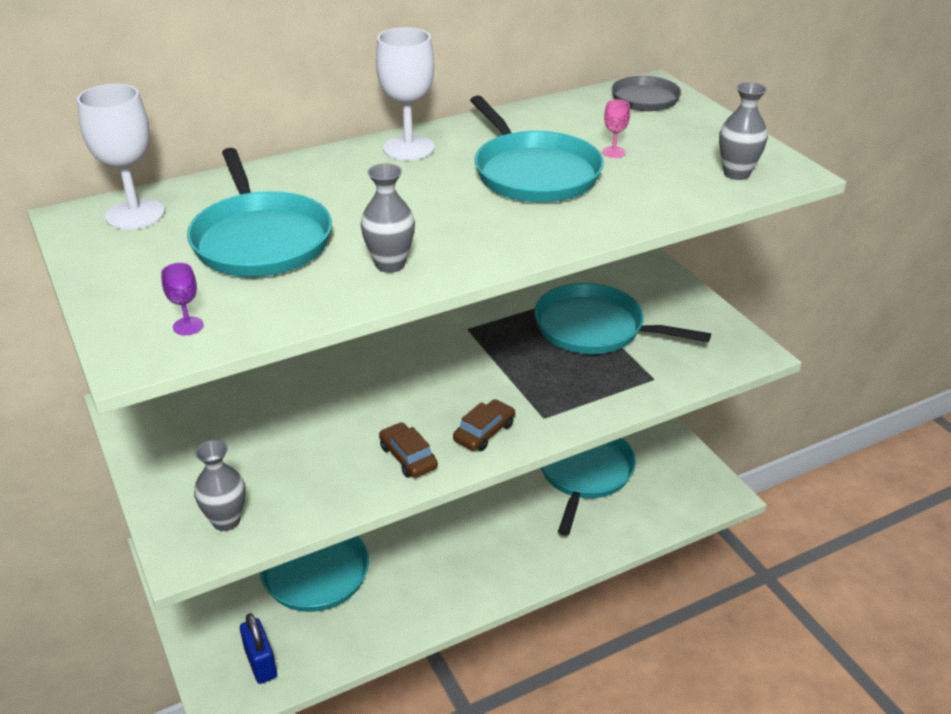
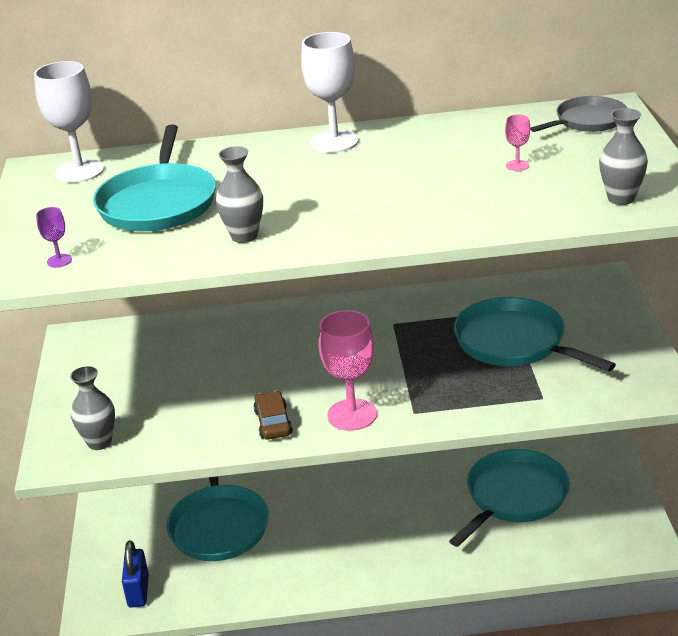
camera: 25 degrees right, 5 degrees down
(484, 432) = (352, 415): brown car -> pink goblet
(534, 172) = (427, 175): turquoise pan -> none

